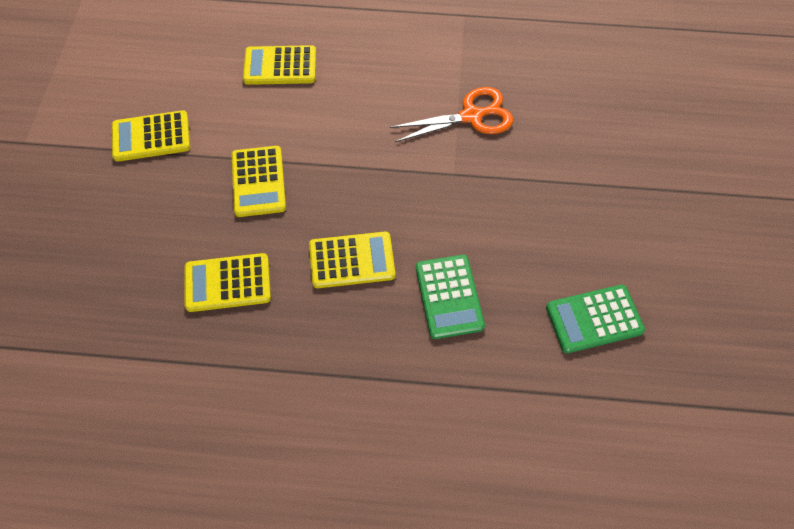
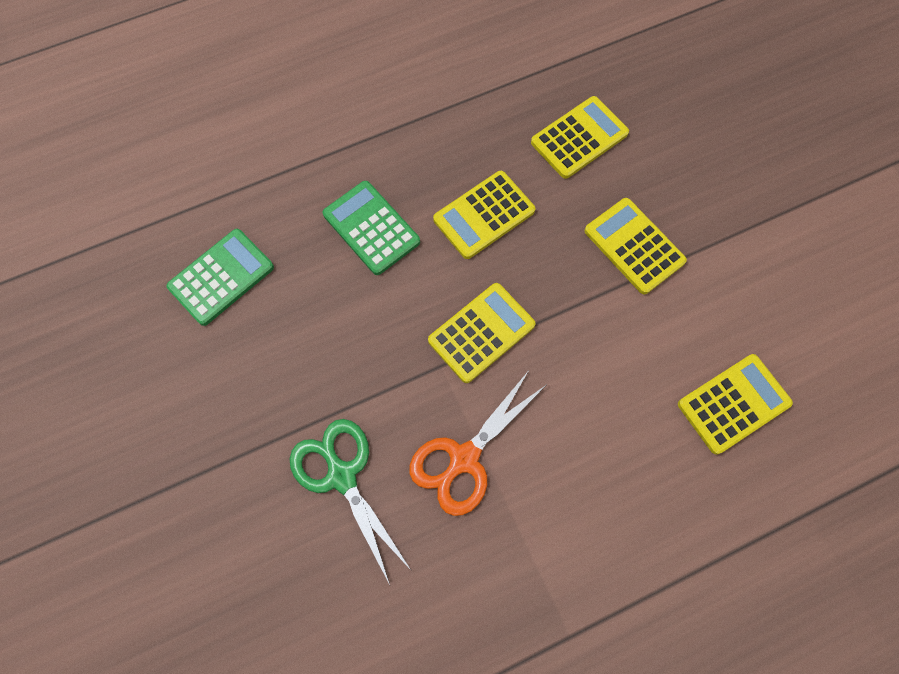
camera: 150 degrees right, 10 degrees up
(151, 137) = (782, 236): yellow calculator -> yellow calculator (481, 332)
(558, 143) = (341, 475): none -> green scissors

